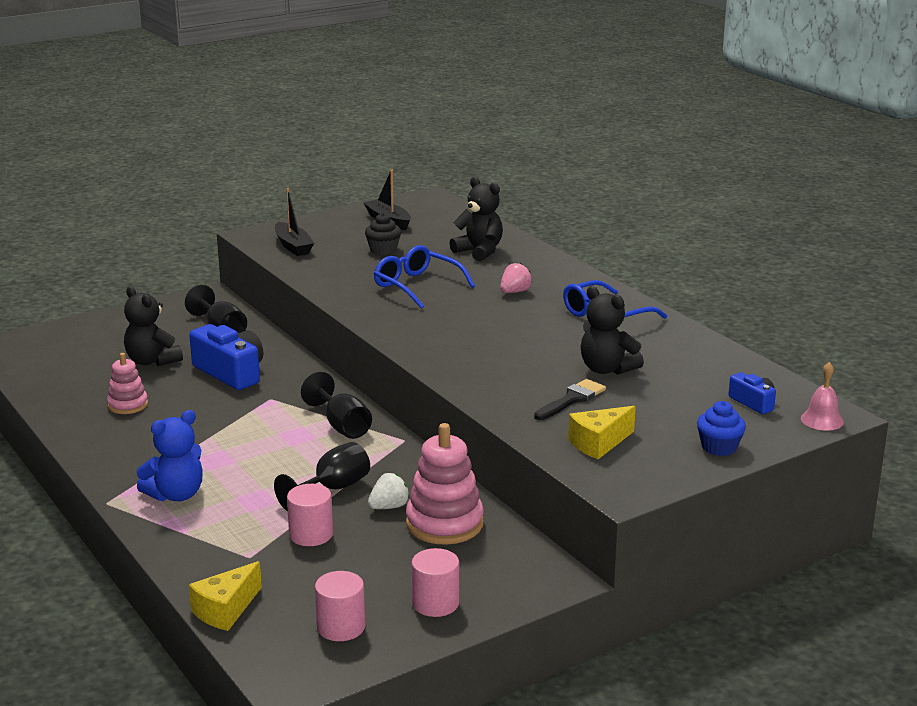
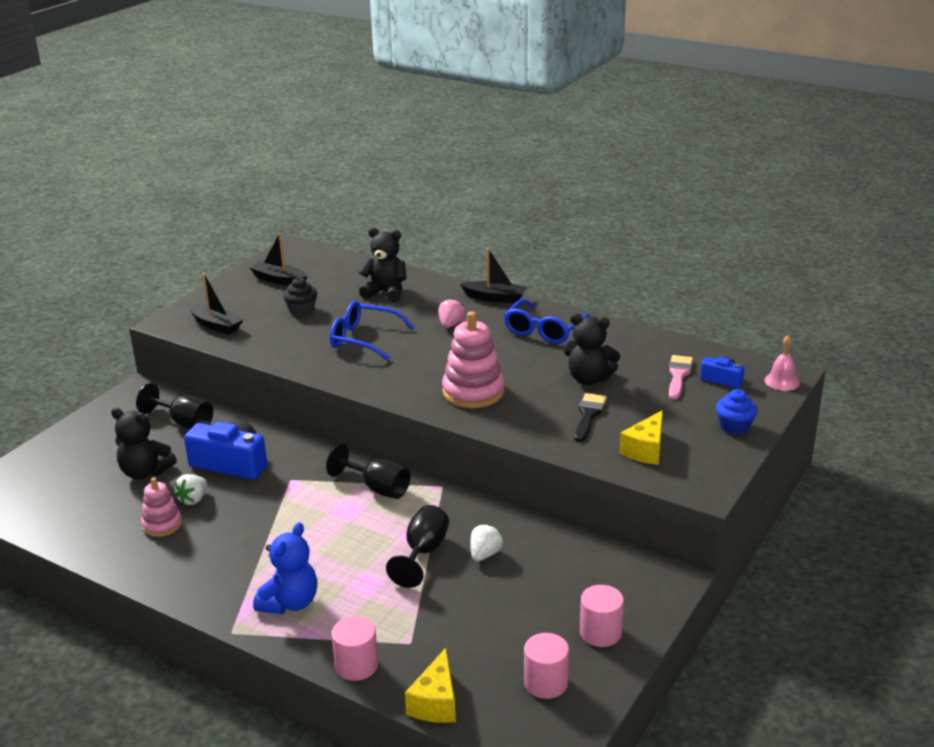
camera: 25 degrees left, 5 degrees up
(172, 392) = (193, 499): none -> white strawberry
(311, 534) = (443, 603): pink cylinder -> pink cylinder (356, 665)
(444, 524) = (543, 555): pink stacking toy -> pink stacking toy (473, 392)
(585, 278) = (495, 298): none -> black boat
(708, 387) = (678, 375): none -> pink brush

